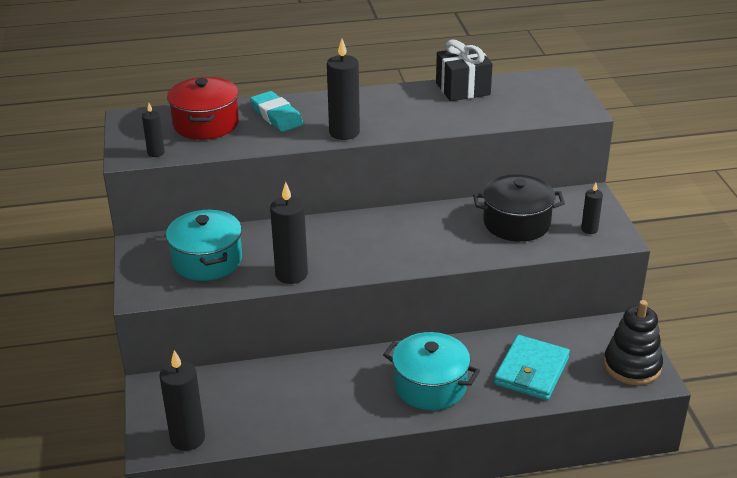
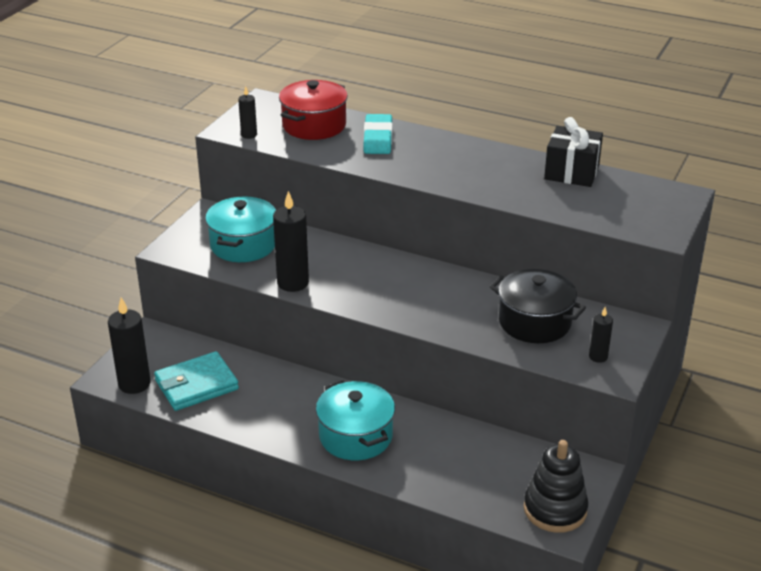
camera: 35 degrees right, 0 degrees up
(344, 133) = (415, 173): black candle -> none
(531, 371) = (456, 467): turquoise wallet -> turquoise wallet (196, 385)

